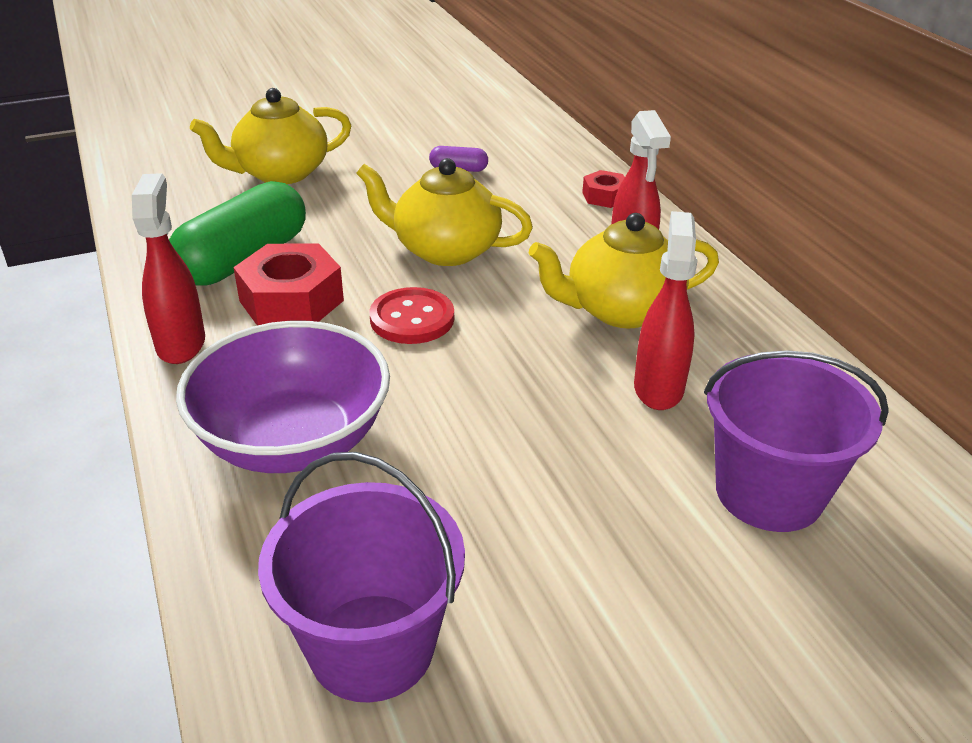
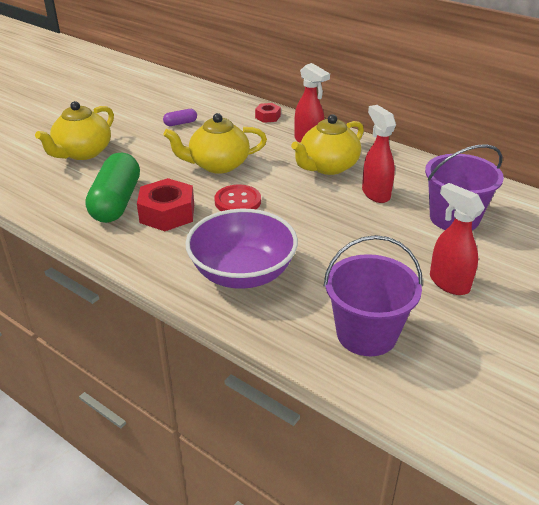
camera: 30 degrees left, 0 degrees up
(181, 344) = (133, 253): red spray bottle -> red spray bottle (448, 283)

